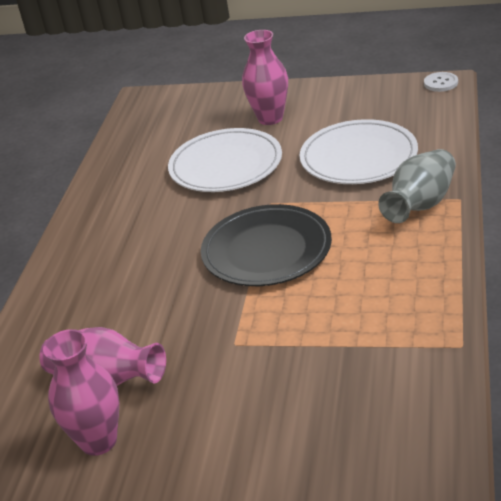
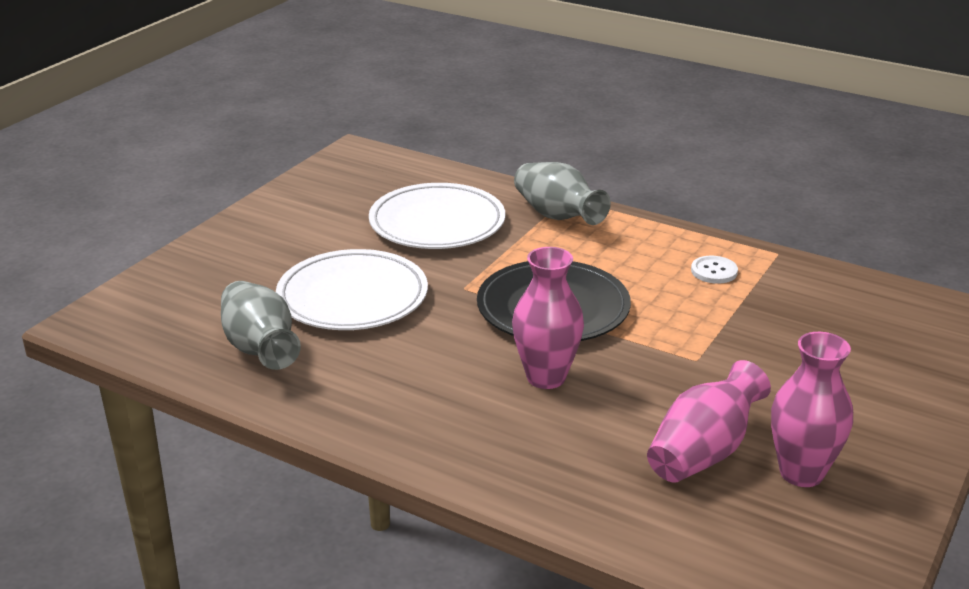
camera: 75 degrees left, 5 degrees down
(143, 159) = (260, 349): none -> grey vase
(270, 118) = (285, 249): pink vase -> pink vase (546, 377)
(441, 83) = (352, 152): white button -> white button (714, 271)

